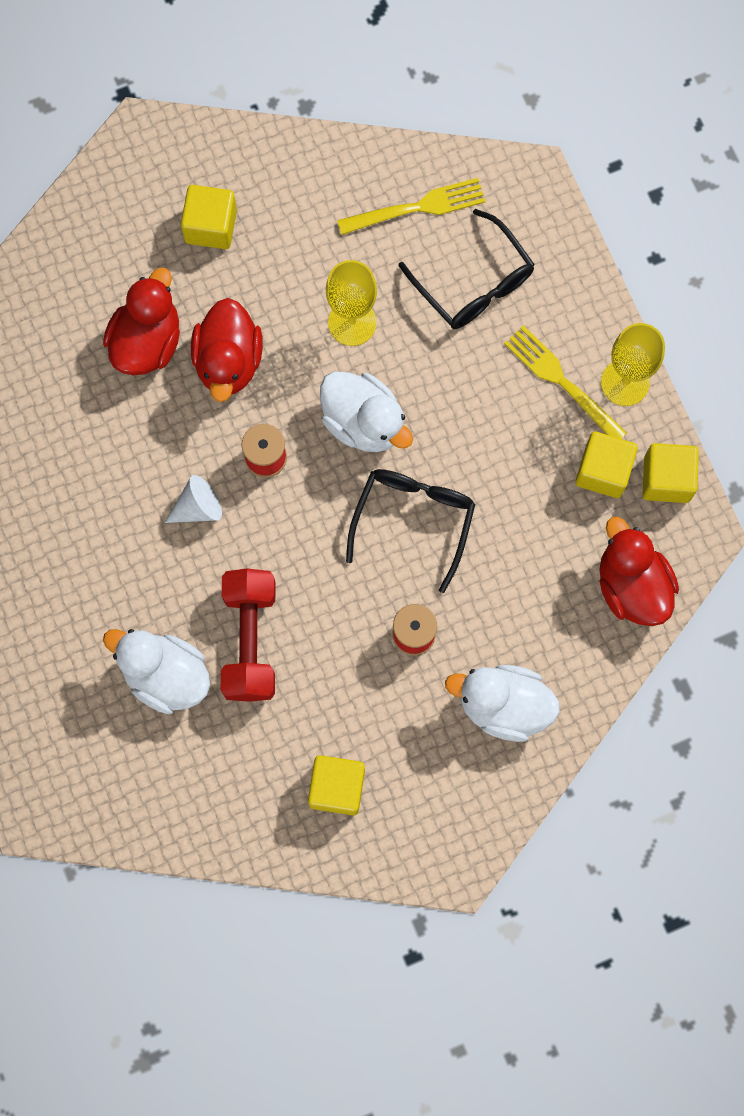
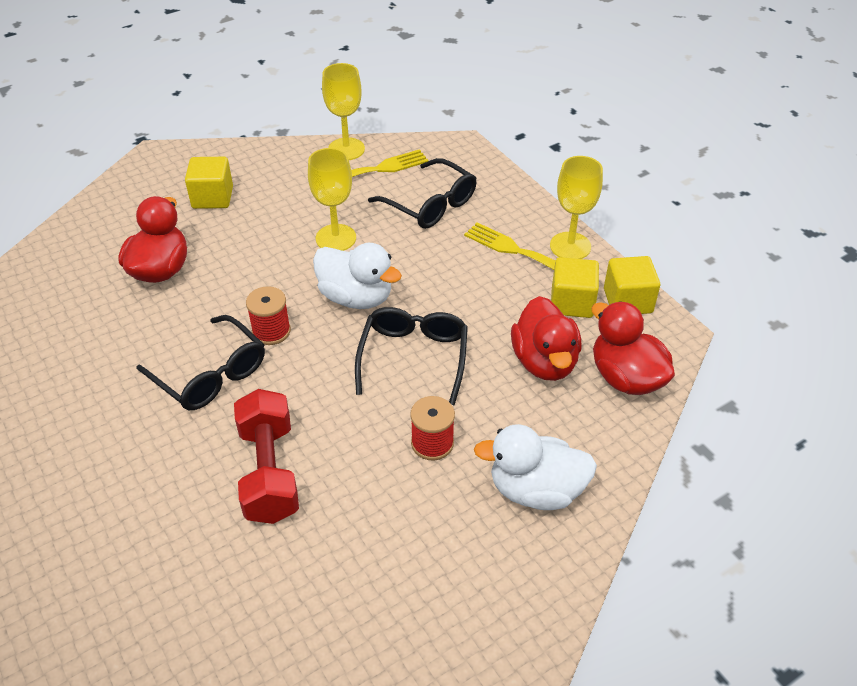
camera: 10 degrees left, 30 degrees down
(165, 676) = (183, 516): white duck -> none
(198, 507) = (210, 374): white cone -> black glasses
(228, 361) = (232, 273): red duck -> red duck (544, 362)
(337, 787) = (378, 593): yellow cube -> none
(384, 160) = (346, 149): none -> yellow goblet

